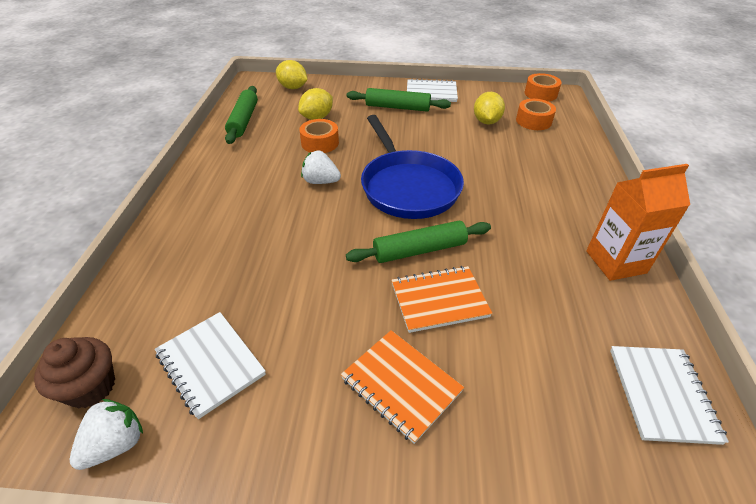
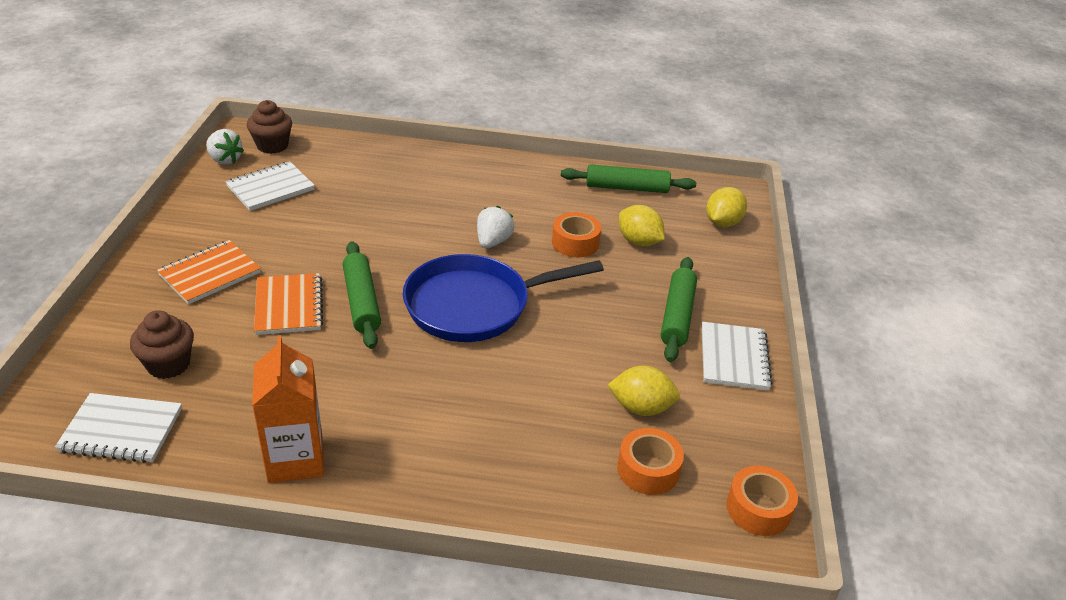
camera: 90 degrees right, 5 degrees down
(559, 381) = (168, 364): none -> brown cupcake

